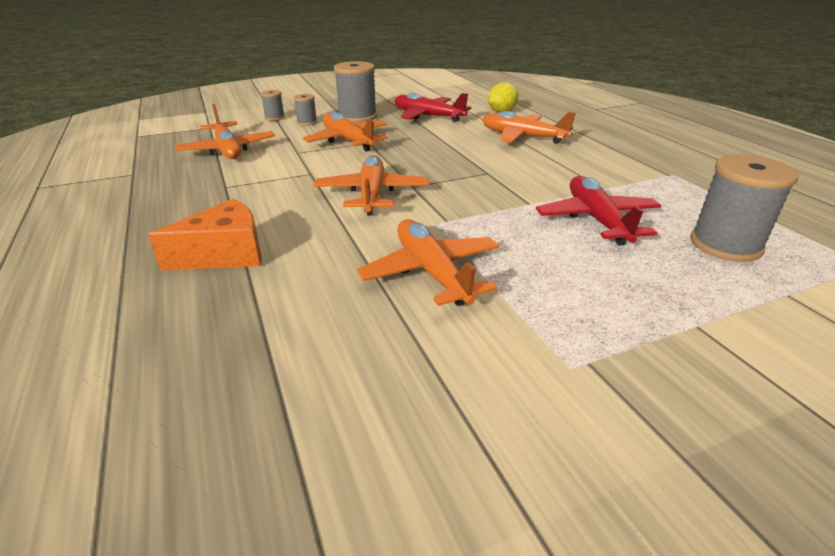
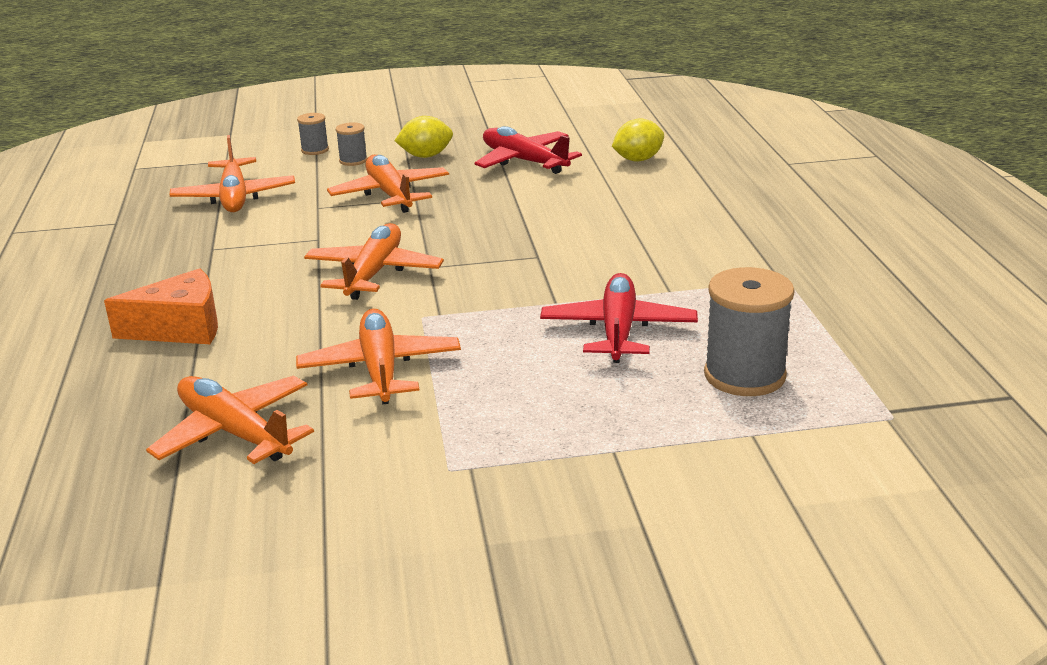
camera: 15 degrees right, 5 degrees down
(357, 117) = (426, 156): grey spool -> yellow lemon
(522, 137) = (630, 205): orange plane -> orange plane (234, 432)

